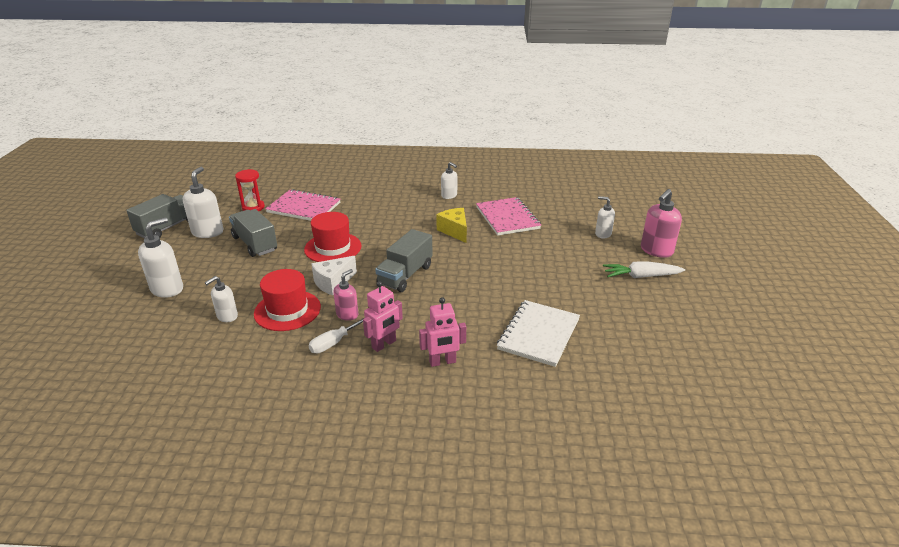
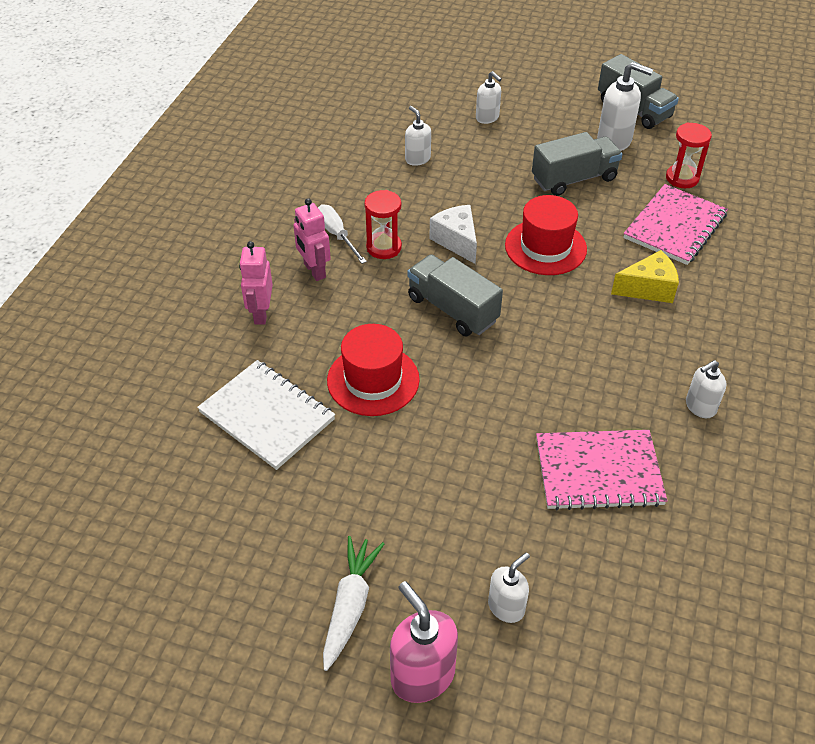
camera: 105 degrees right, 15 degrees up
(167, 289) = (487, 118): white soap dispenser -> white soap dispenser, size x0.62
(287, 310) = (411, 201): red hat -> red hat (373, 380)
(347, 314) = (384, 247): pink soap dispenser -> red hourglass
(454, 231) = (565, 387): yellow cheese -> yellow cheese (648, 288)

